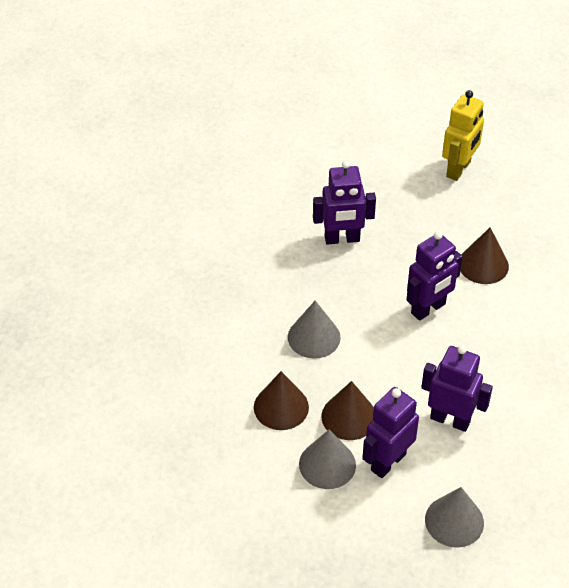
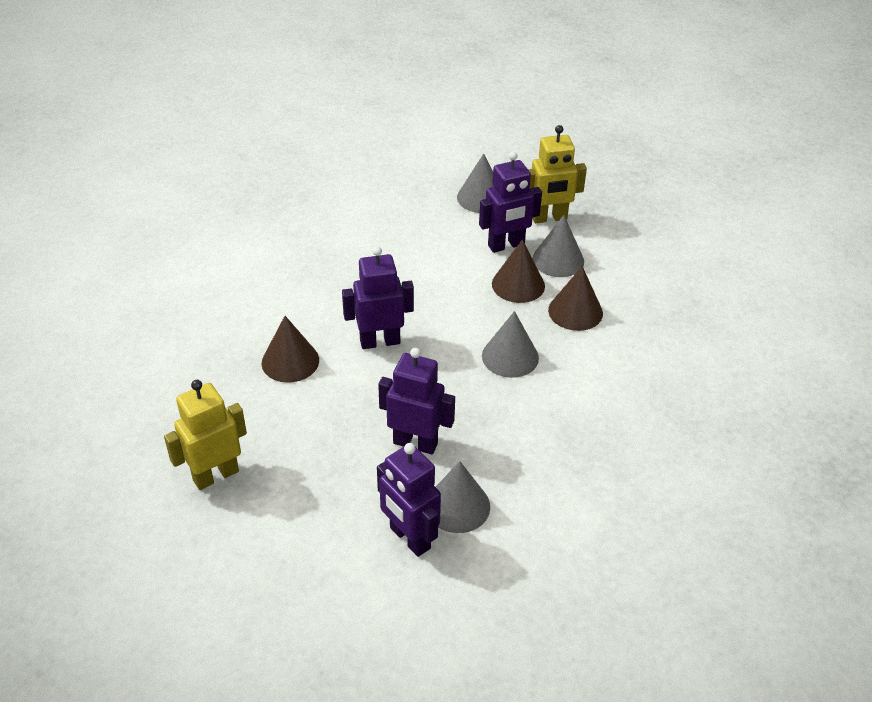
camera: 155 degrees left, 5 degrees down
(285, 209) = (457, 506): none -> grey cone
(365, 521) = (549, 218): none -> yellow robot
(450, 419) = (432, 254): purple robot -> purple robot (409, 538)

